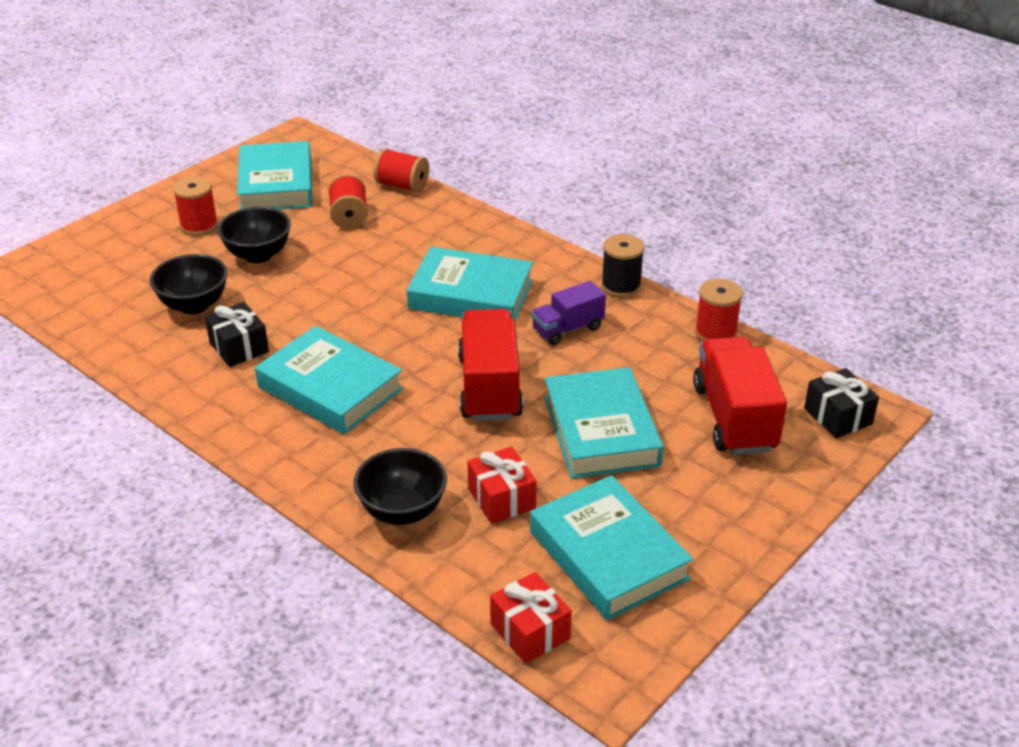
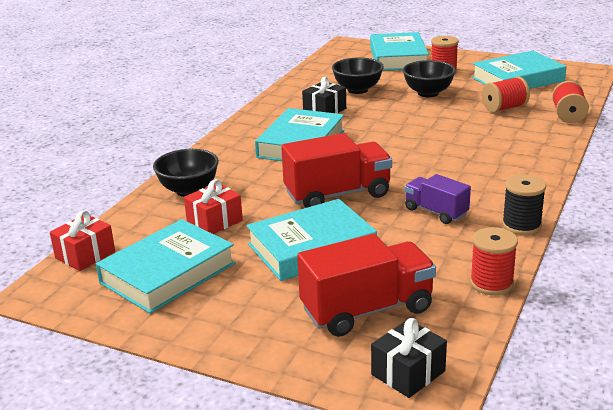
camera: 75 degrees right, 10 degrees down
(471, 294) = (448, 167): turquoise book -> turquoise book (398, 58)

